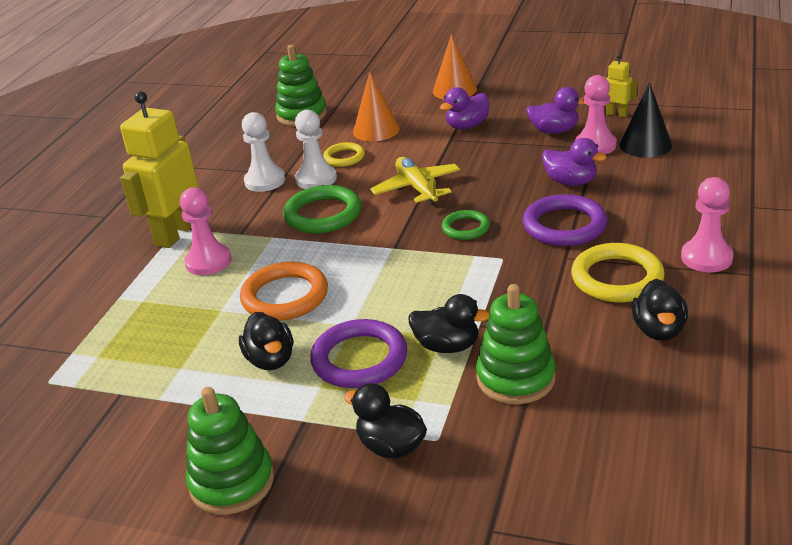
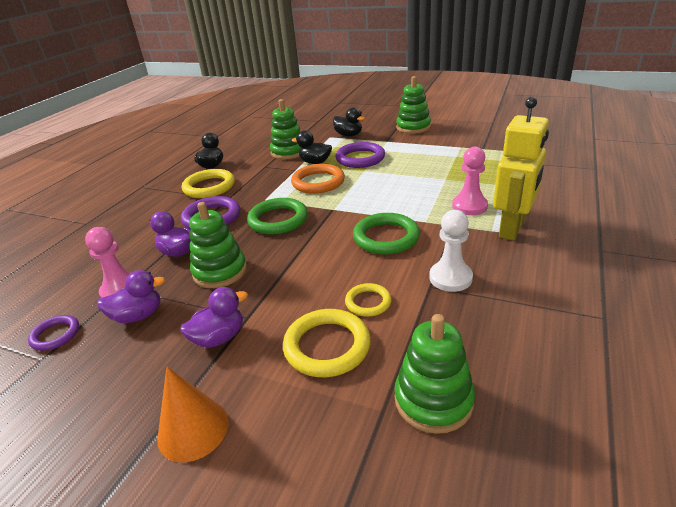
camera: 175 degrees left, 0 degrees up
(270, 360) = (407, 158): black duck -> none
(285, 296) = (406, 184): orange ring -> orange ring (318, 182)
(316, 179) = (396, 275): white pawn -> none
(376, 130) = (327, 346): orange cone -> yellow ring
(417, 188) = (302, 256): yellow plane -> none
(465, 228) = (278, 220): green ring -> green ring, size x1.71
(502, 168) = (220, 271): none -> green stacking toy
(554, 131) = (138, 316): purple duck -> purple duck turned 150 degrees clockwise
(617, 114) = (55, 335): yellow robot -> purple ring
(645, 145) = (81, 286): black cone -> none
(706, 258) = (152, 195): pink pawn -> none

